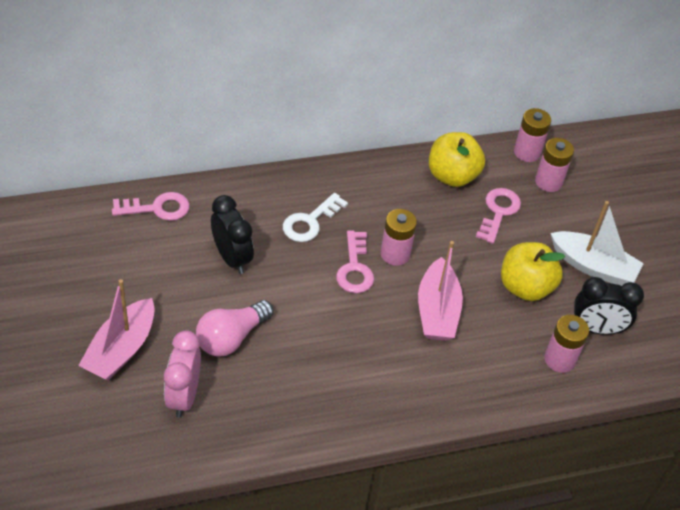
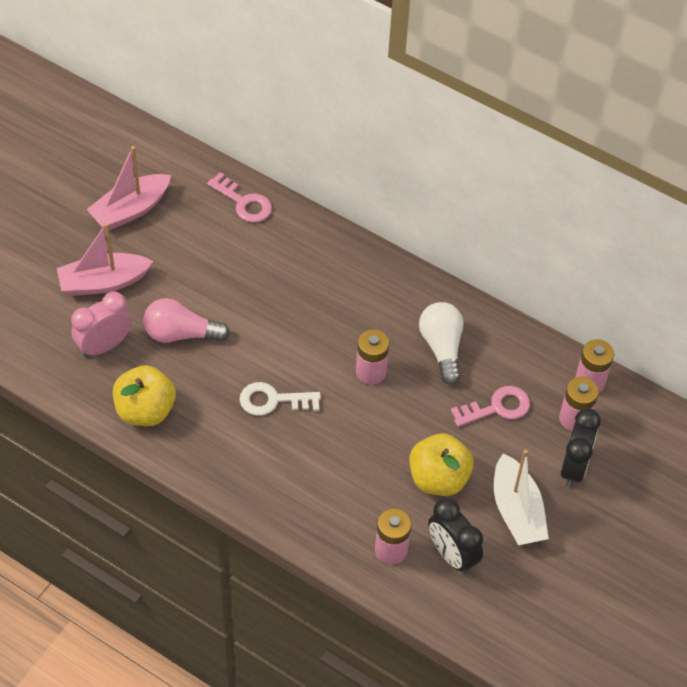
camera: 50 degrees right, 5 degrees up
(232, 258) = (250, 279): black clock -> black clock (574, 467)
(310, 222) = (339, 298): white key -> white key (273, 400)
(355, 268) = (327, 358): pink key -> none
(417, 201) = (442, 348): none -> white light bulb
(437, 311) = (346, 437): pink boat -> pink boat (130, 210)
(452, 176) = (498, 350): yellow apple -> yellow apple (145, 410)

